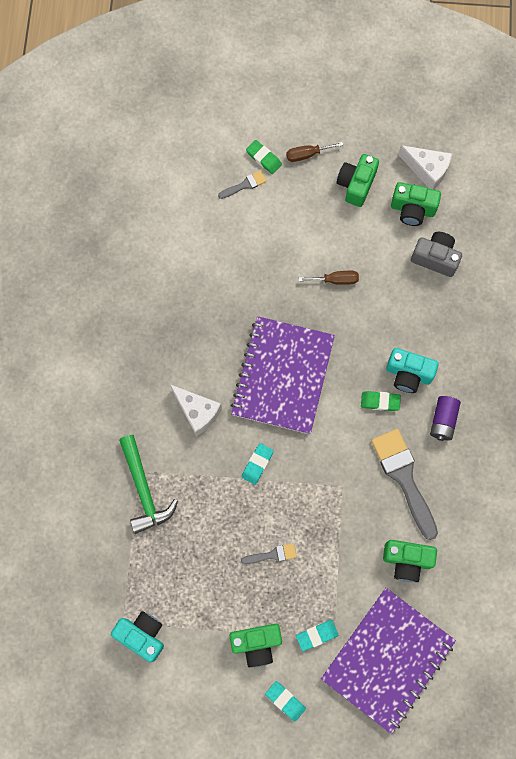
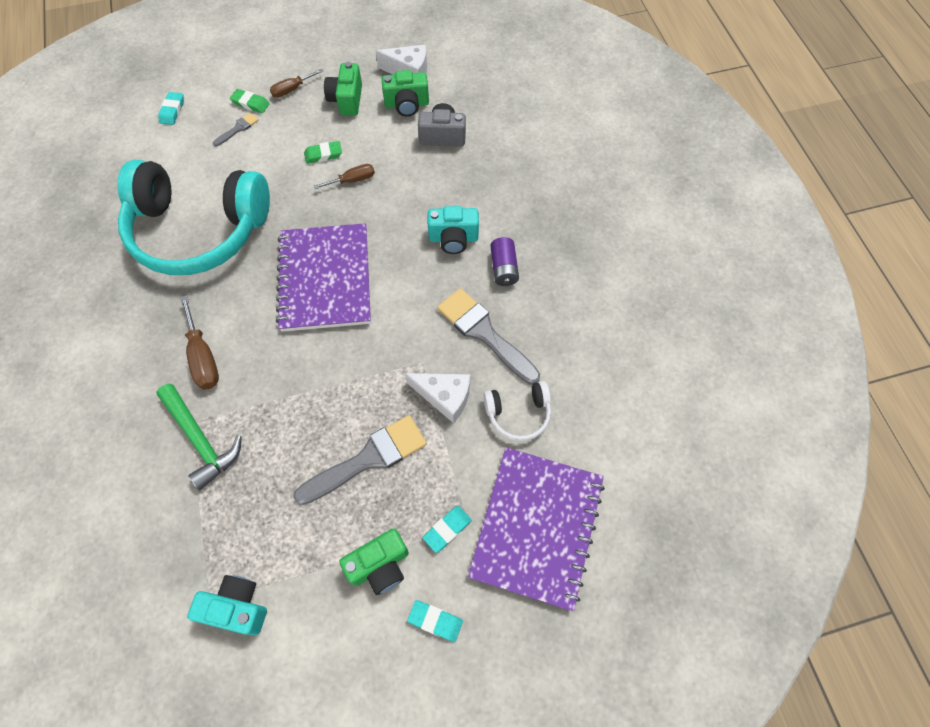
camera: 20 degrees left, 10 degrees down
(162, 415) = (203, 357): none -> brown screwdriver
(185, 287) = (199, 230): none -> turquoise headphones
(197, 412) = (242, 341): white cheese -> white cheese (444, 397)
(257, 464) = (323, 371): turquoise eraser -> turquoise eraser (172, 111)
(272, 554) = (368, 458): grey brush -> grey brush, size x2.10
(380, 401) = (434, 271): green eraser -> green eraser (323, 155)
(406, 560) = (518, 413): green camera -> white headphones

